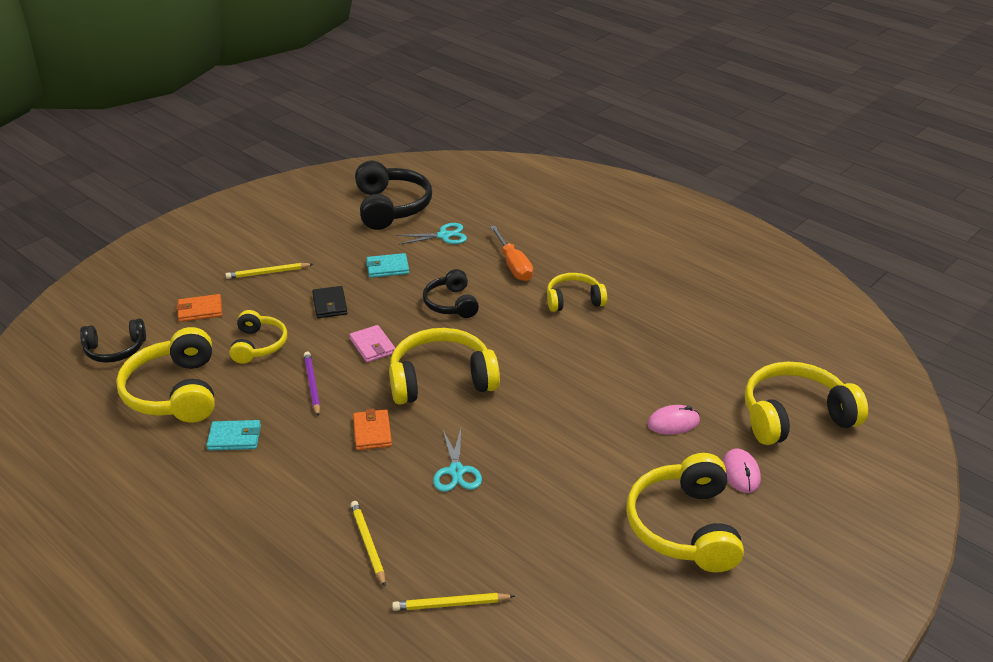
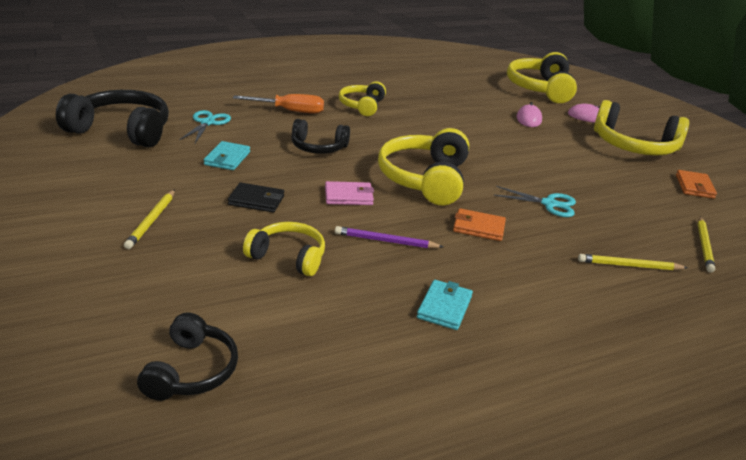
camera: 70 degrees left, 5 degrees down
(174, 392) = (330, 334): yellow headphones -> none
(200, 310) = (175, 282): orange wallet -> orange wallet (694, 187)

